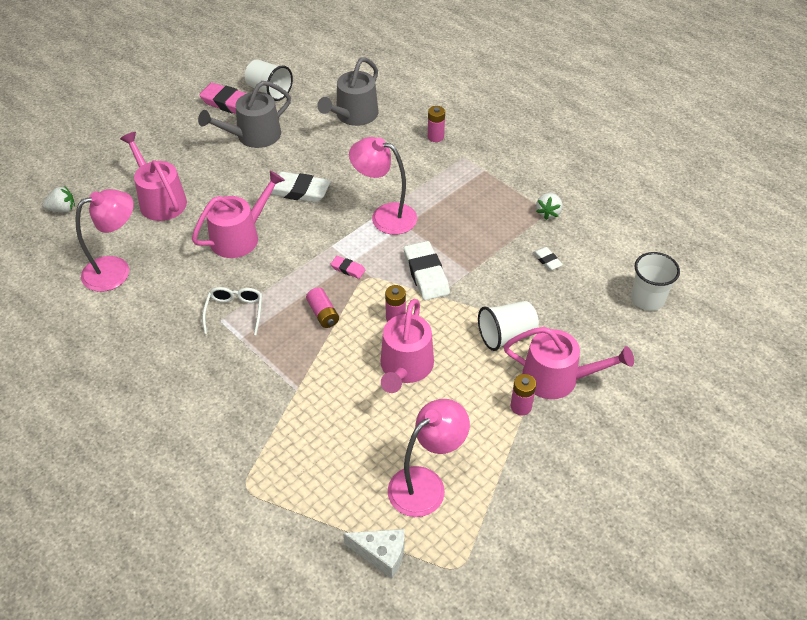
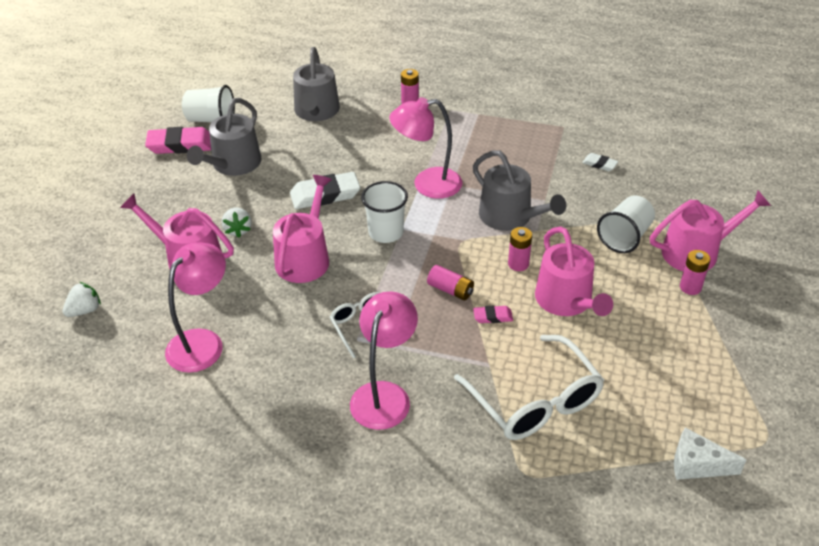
camera: 30 degrees left, 5 degrees down
(305, 435) = (534, 400): none -> white glasses
(348, 269) = (436, 242): pink eraser -> pink eraser (493, 316)
(381, 554) = (697, 464): white cheese -> white cheese turned 150 degrees counterclockwise
(426, 274) = (510, 217): white eraser -> grey watering can
(426, 484) = (676, 387): pink lamp -> pink lamp (384, 395)
(548, 213) = (564, 127): white strawberry -> white strawberry (238, 230)
(647, 299) = (704, 161): white cup -> white cup (386, 232)

